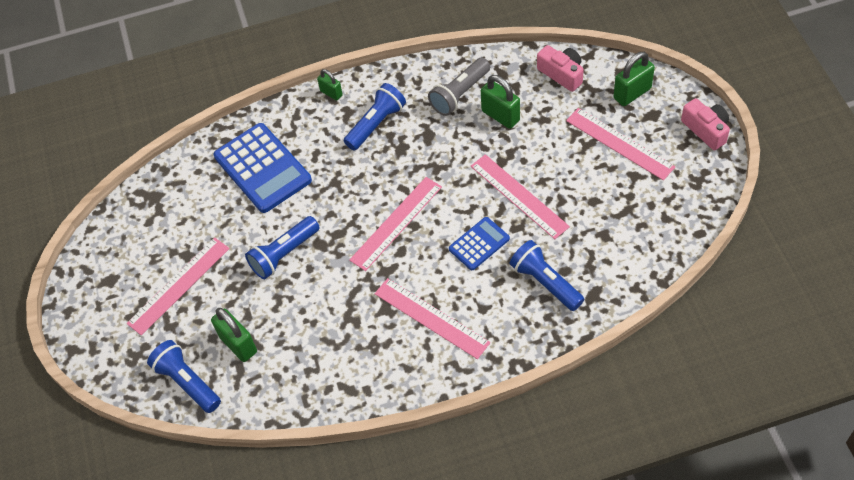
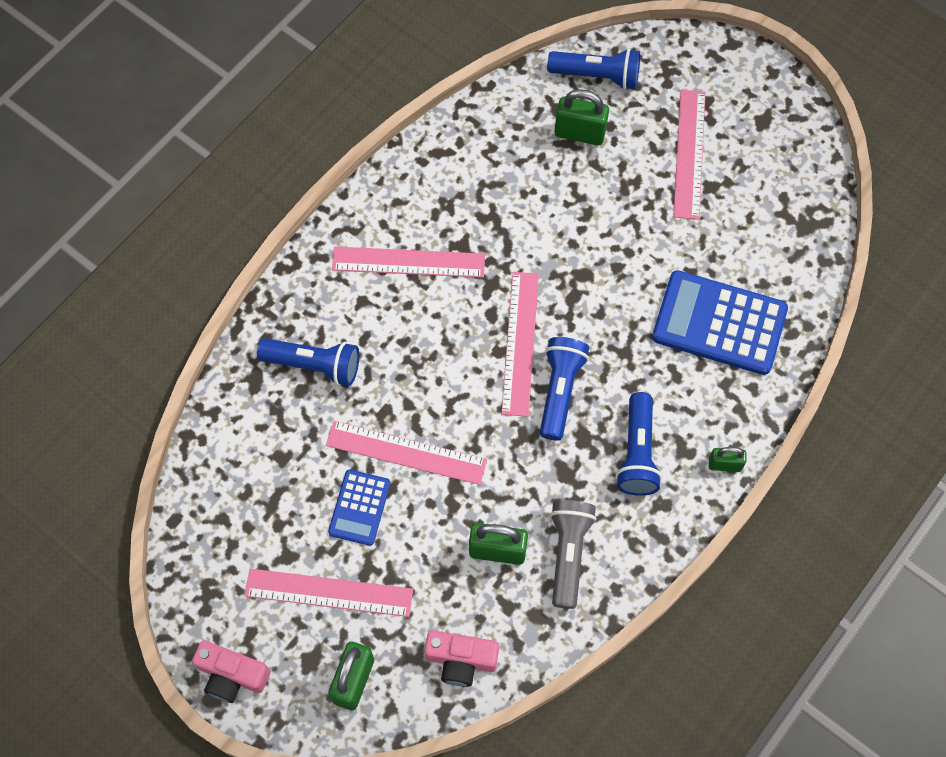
camera: 140 degrees right, 10 degrees up
(284, 254) = (612, 243): blue flashlight -> blue flashlight (560, 391)
(479, 244) = (413, 369): blue calculator -> blue calculator (359, 507)

